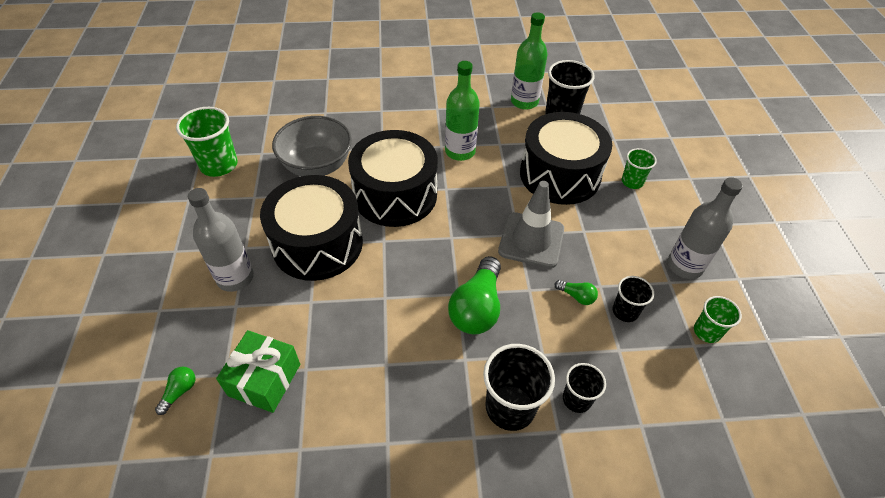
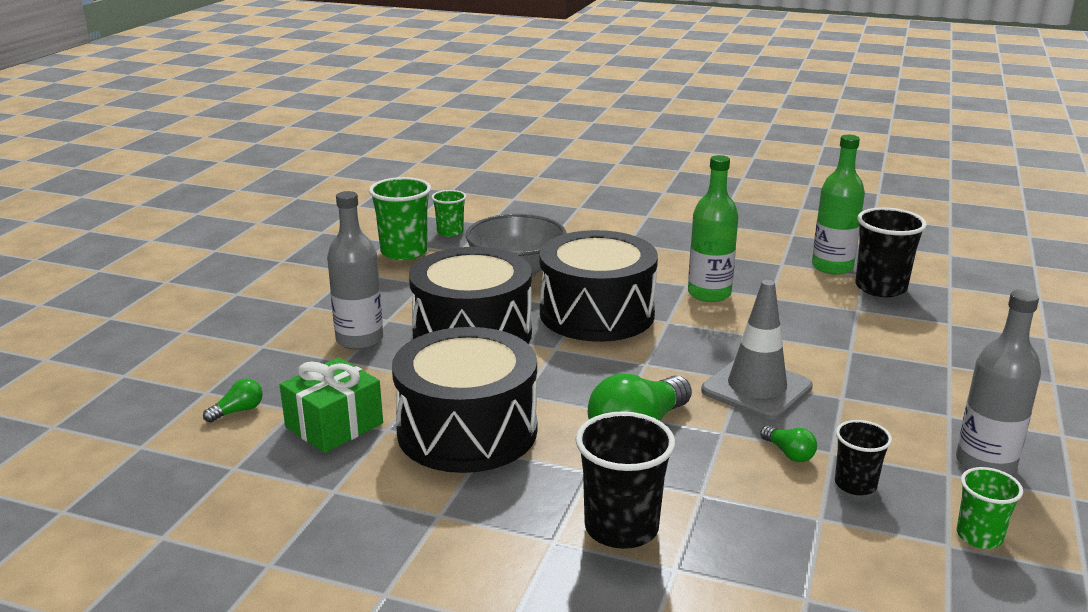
camera: 25 degrees right, 25 degrees down
(560, 174) = (840, 339): black drum -> black drum (467, 431)
(577, 399) = (723, 547): black cup -> none
(632, 182) = (951, 367): green cup -> green cup (450, 232)

